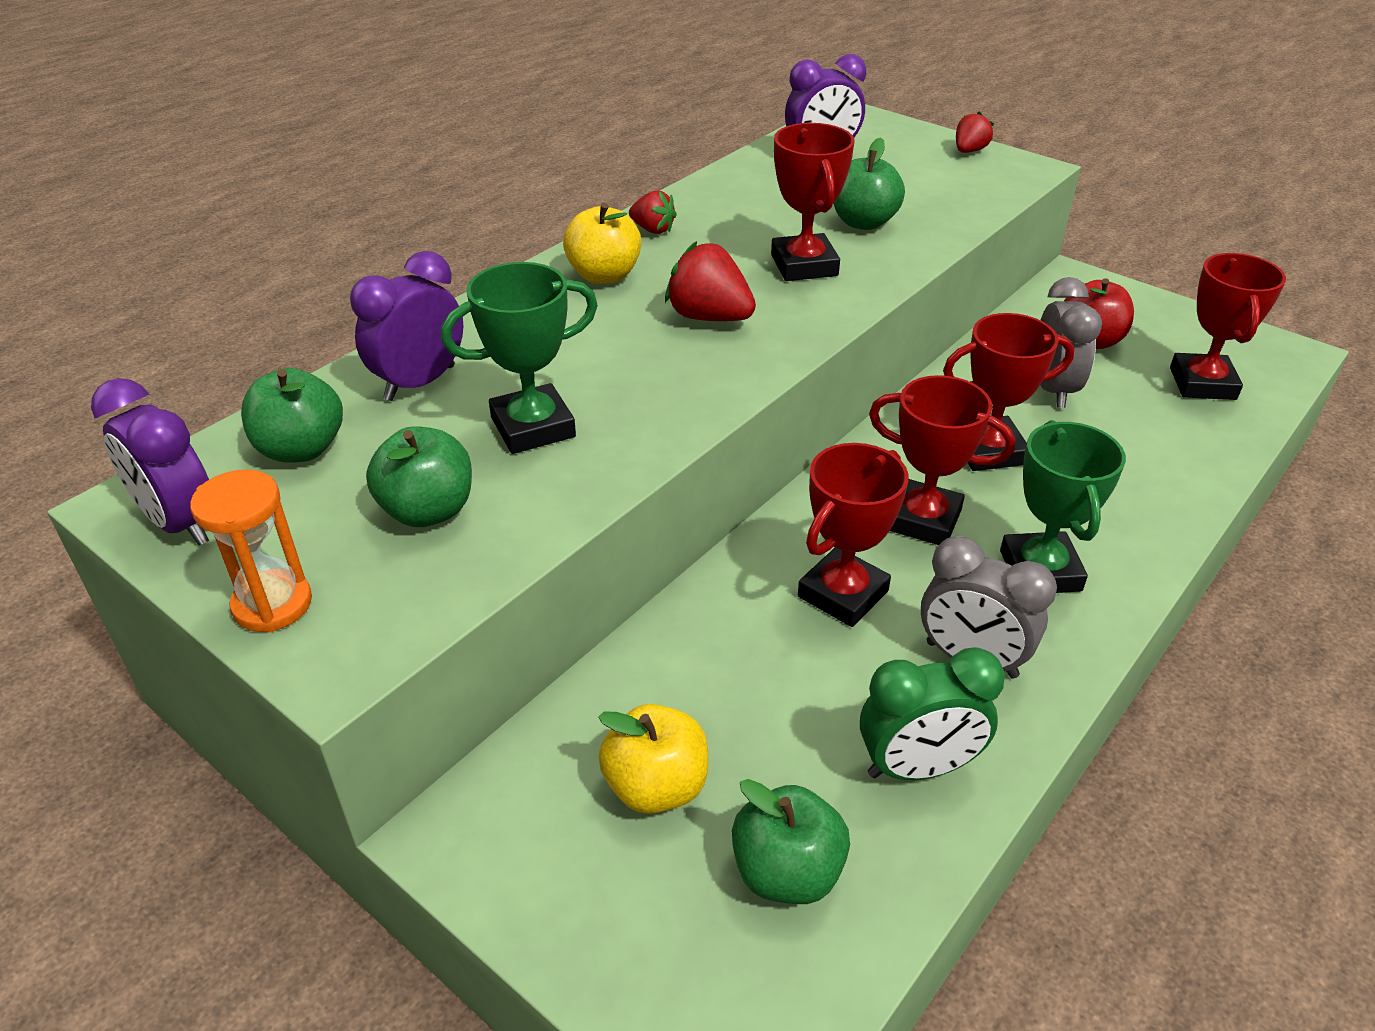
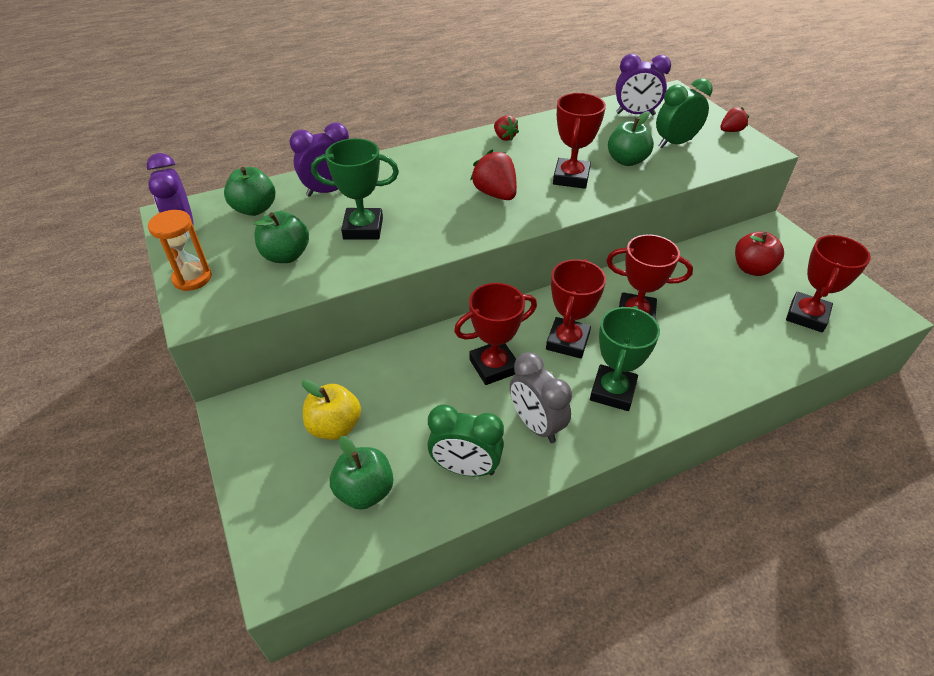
camera: 25 degrees right, 5 degrees up
(604, 275) = (459, 157): yellow apple -> none
(910, 184) = (675, 143): none -> green clock
(923, 520) = (567, 341): red trophy -> red trophy turned 60 degrees clockwise
(1053, 389) = (704, 291): grey clock -> none

